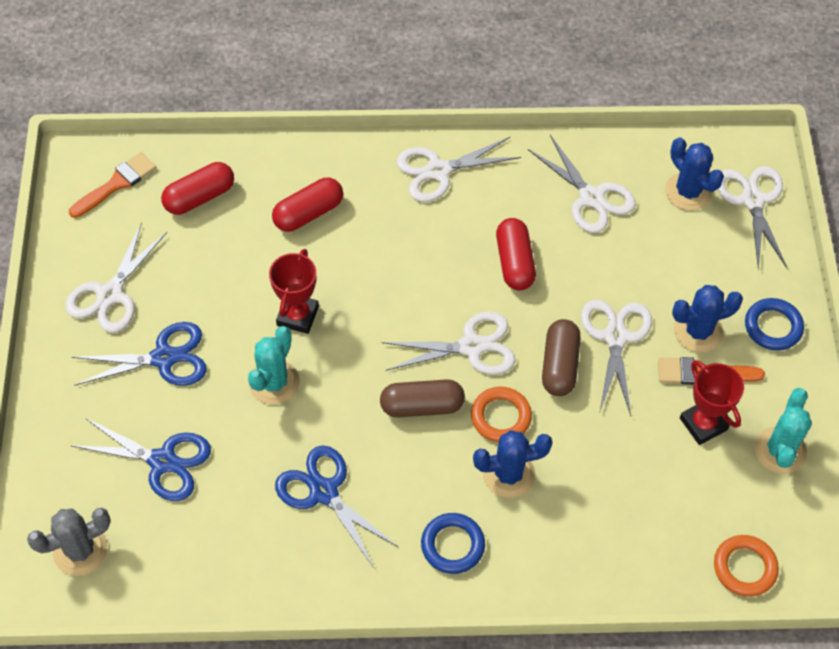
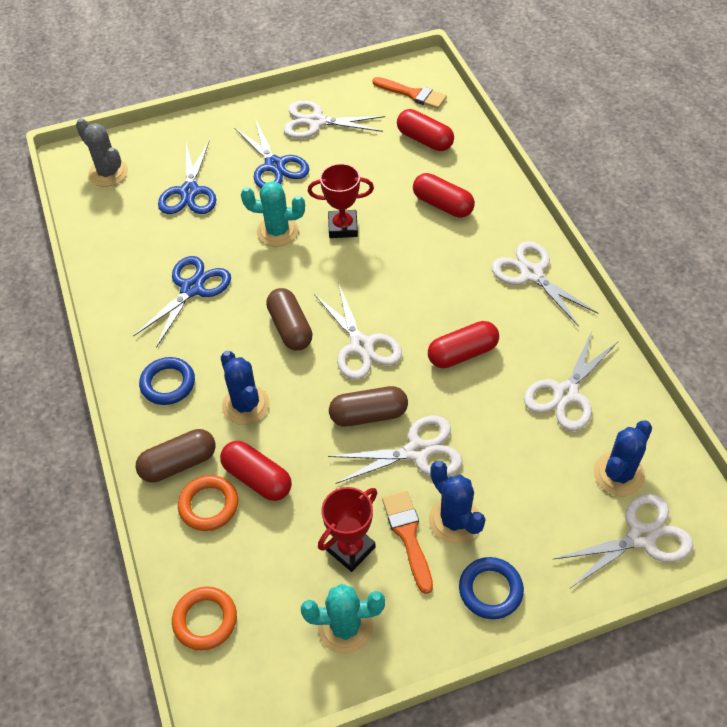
camera: 75 degrees right, 5 degrees down
(501, 417) = (299, 385): orange ring -> orange ring (209, 505)
(561, 555) = (179, 463): none -> brown capsule
(602, 485) = (257, 478): none -> red capsule

